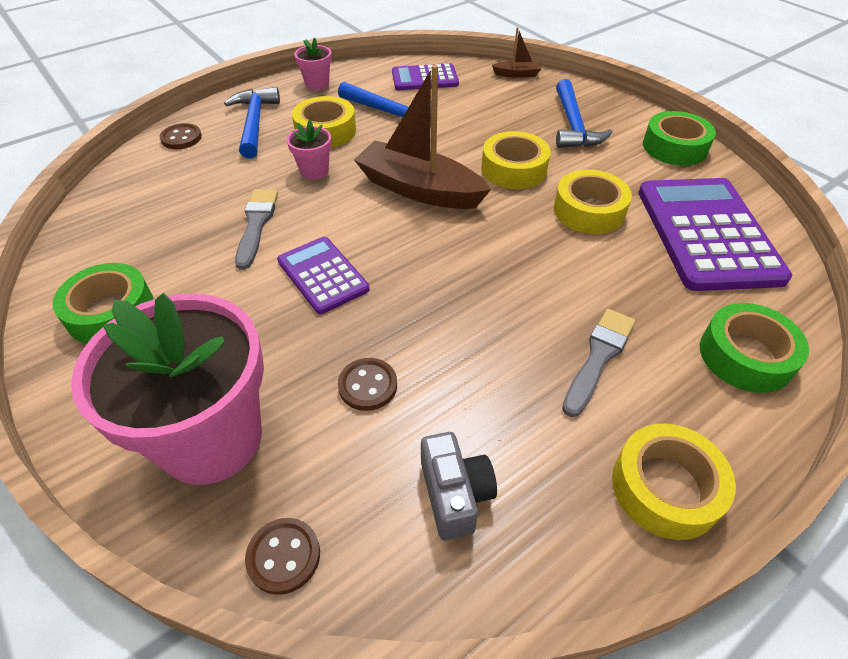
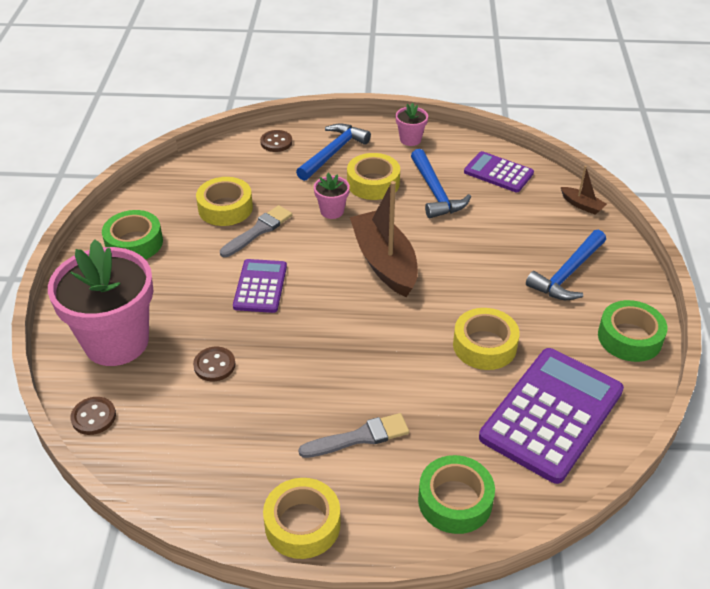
camera: 40 degrees right, 5 degrees down
(455, 494) = (194, 447): grey camera -> none
(514, 169) = (471, 284): yellow tape -> yellow tape (225, 208)

